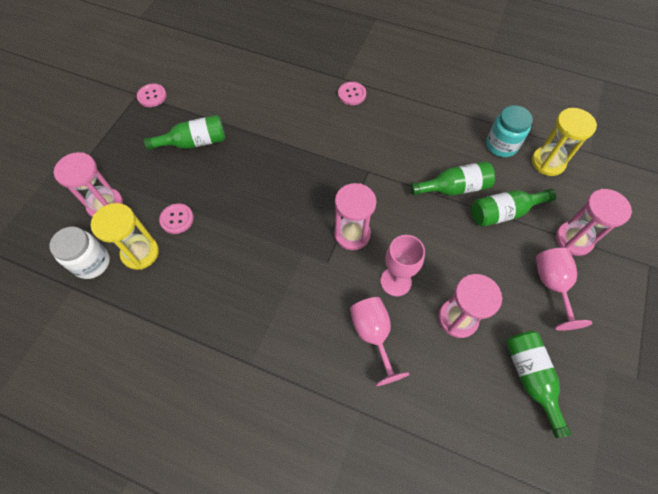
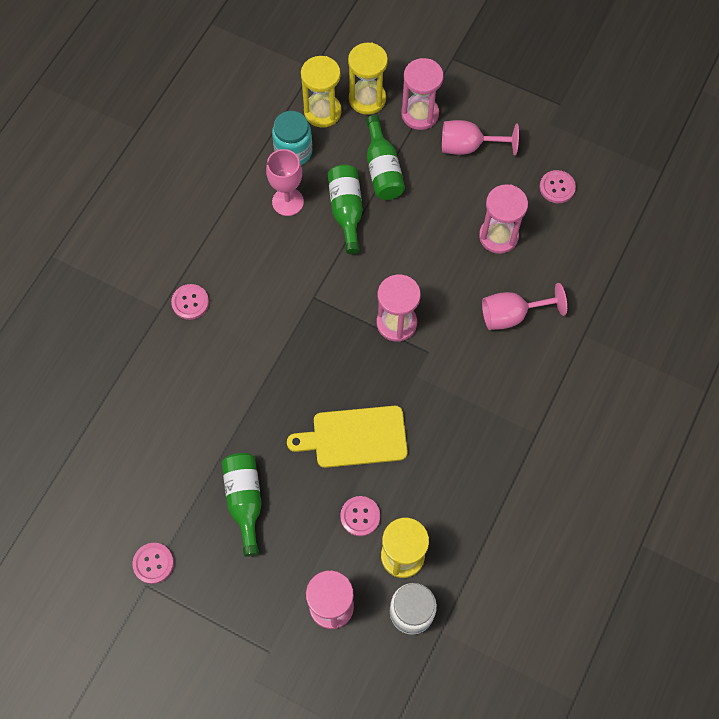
camera: 85 degrees left, 5 degrees up
(245, 210) = (354, 437): none -> yellow cutting board
(395, 281) = (455, 286): pink goblet -> pink goblet (288, 202)
(530, 378) = (557, 187): green bottle -> pink button
(574, 195) = (367, 99): none -> yellow hourglass

